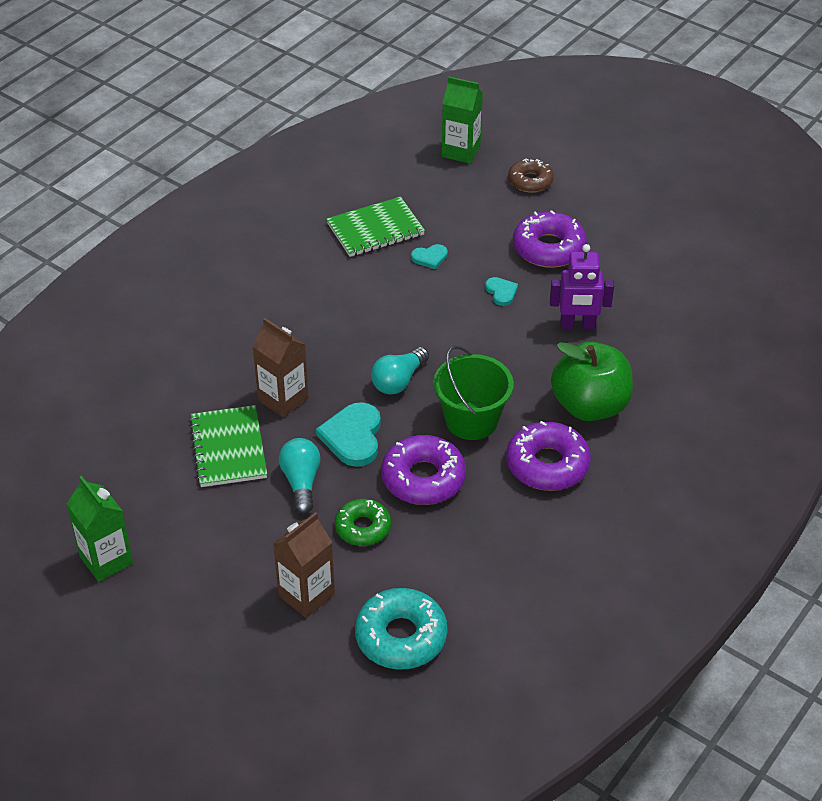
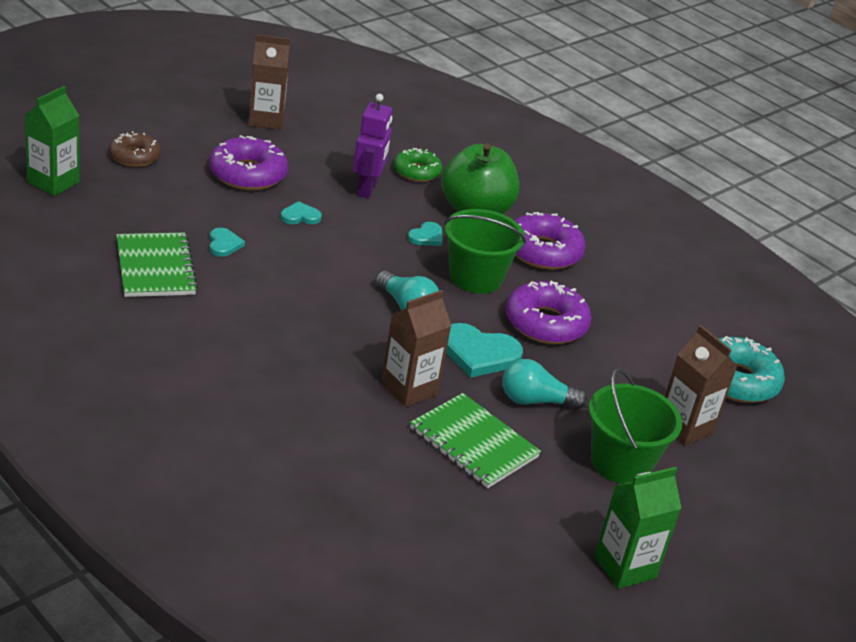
camera: 85 degrees left, 10 degrees down
(228, 448) = (474, 443): green notebook -> green notebook turned 45 degrees clockwise
(238, 549) = (621, 462): none -> green bucket
(363, 528) = (603, 374): green donut -> green donut (416, 171)
(520, 377) = (426, 237): none -> turquoise heart
(652, 240) = (266, 120): none -> brown carton

